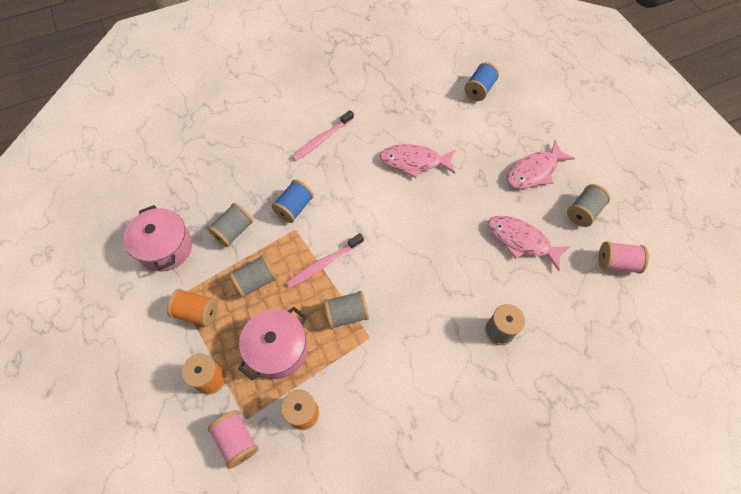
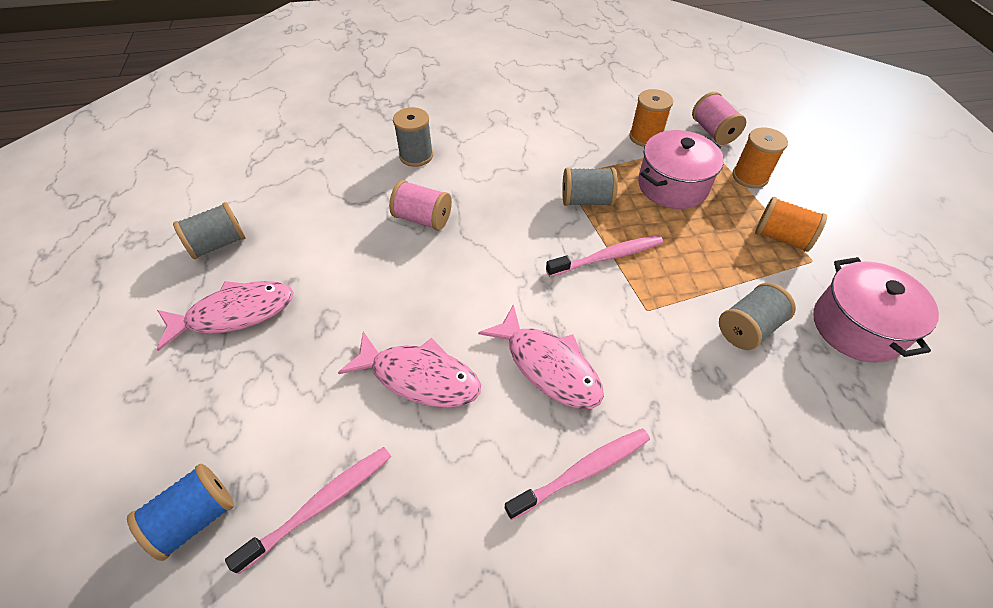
camera: 165 degrees left, 10 degrees down
(255, 281) = (705, 255): grey spool -> none
(294, 208) = (647, 343): blue spool -> none
(431, 104) = (321, 505): none -> pink toothbrush
(521, 241) = (329, 228): pink fish -> pink fish (548, 366)
(616, 263) = (235, 184): pink spool -> pink spool (422, 218)

